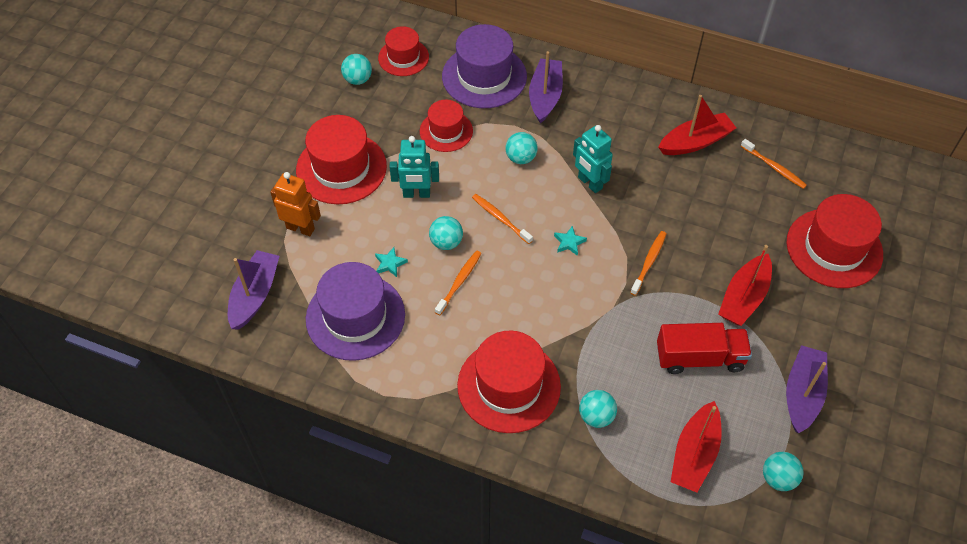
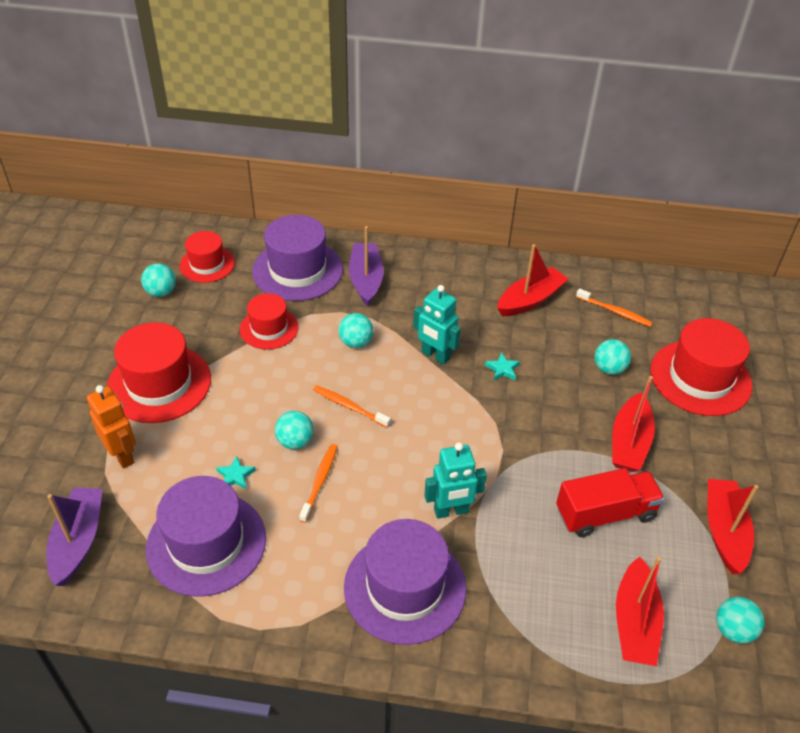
camera: 15 degrees left, 10 degrees down
(300, 228) = (122, 455): orange robot -> orange robot turned 45 degrees clockwise
(416, 194) = (250, 396): turquoise robot -> turquoise robot (451, 511)
(509, 386) = (405, 587): red hat -> purple hat
(569, 242) = (430, 418): turquoise star -> turquoise star (502, 369)
(596, 416) = (513, 602): turquoise ball -> turquoise ball (609, 369)
(649, 262) = (520, 424): orange toothbrush -> none
(802, 394) = (724, 531): purple boat -> red boat

